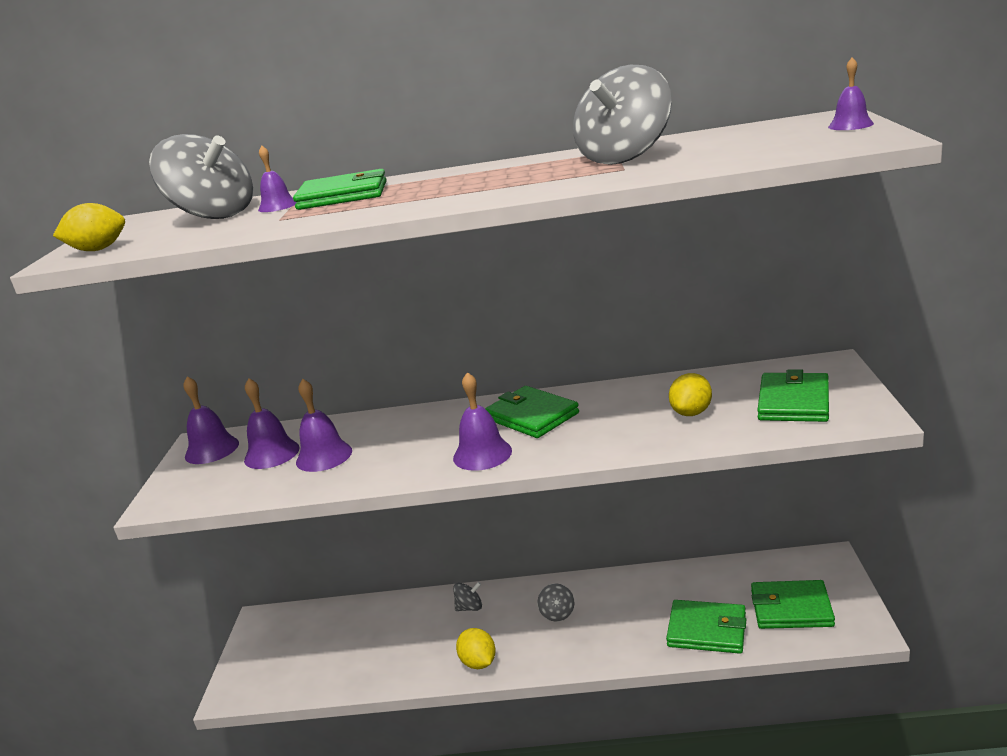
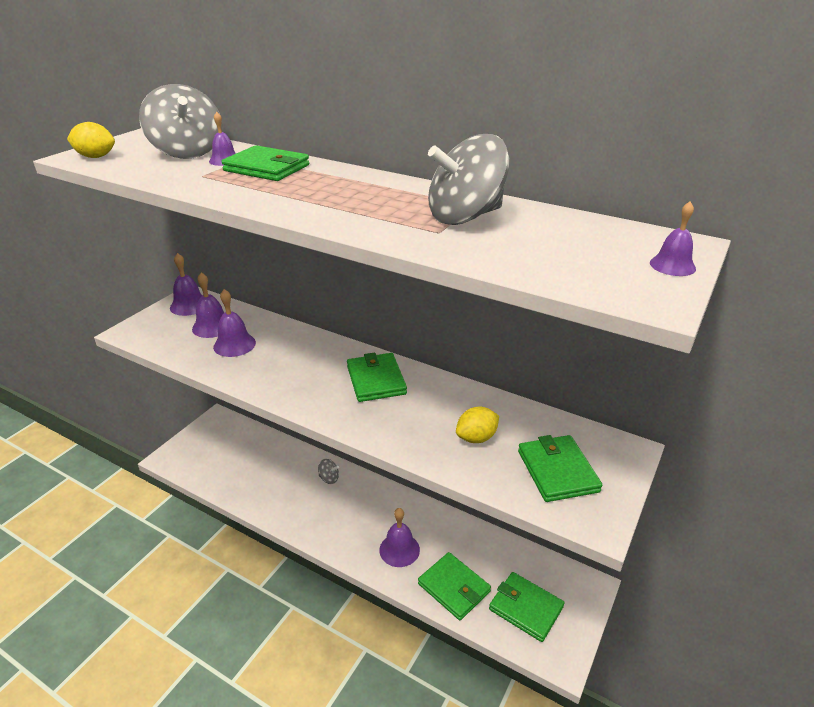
camera: 25 degrees right, 10 degrees up
(478, 662) = (301, 521): yellow lemon -> none
(482, 454) = (315, 395): purple bell -> purple bell (399, 549)
(557, 613) = (374, 515): grey spinning top -> none
(793, 402) = (557, 471): green wallet -> green wallet turned 60 degrees counterclockwise

